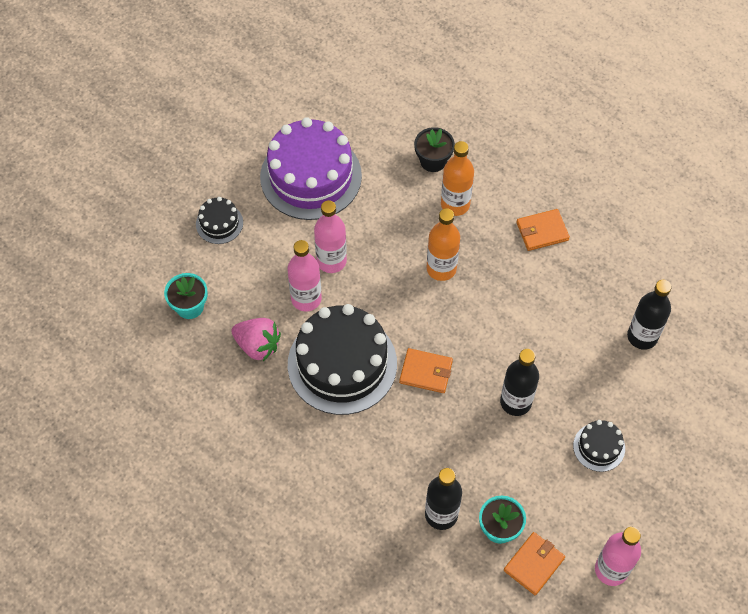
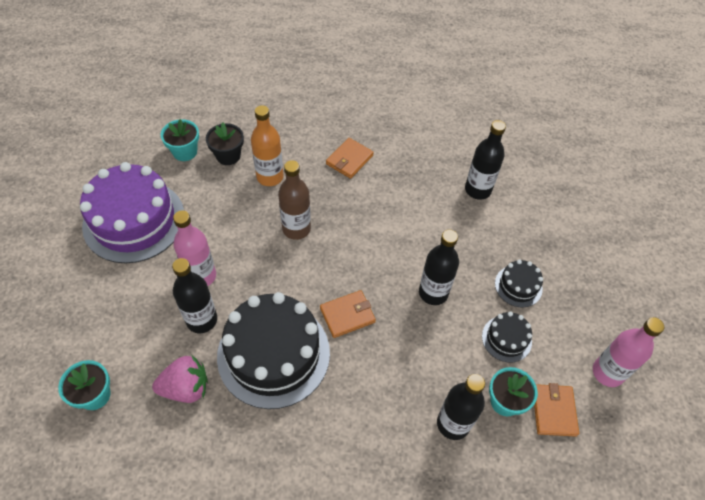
camera: 40 degrees left, 5 degrees down
(219, 223) = (75, 305): black cake -> black cake (506, 339)
(306, 299) = (202, 320): pink bottle -> black bottle
(397, 134) = (185, 152): none -> turquoise flower pot
(441, 268) = (296, 229): orange bottle -> brown bottle

